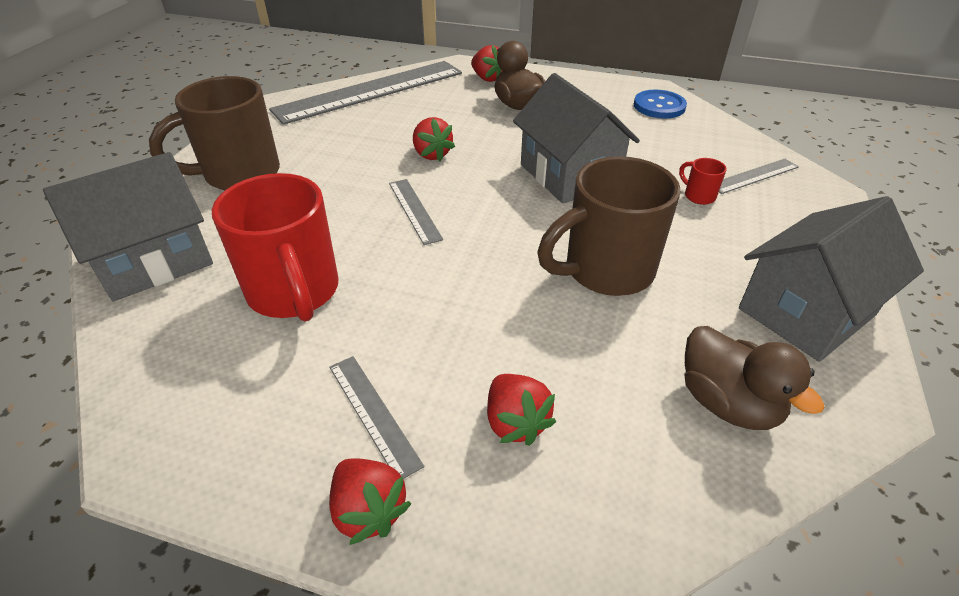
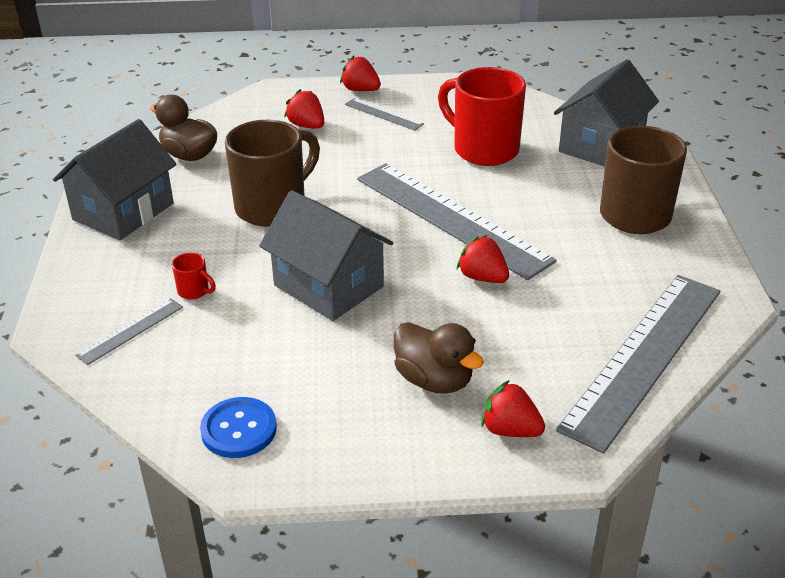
camera: 160 degrees right, 5 degrees down
(414, 210) = (451, 218): grey ruler -> grey ruler, size x2.32

